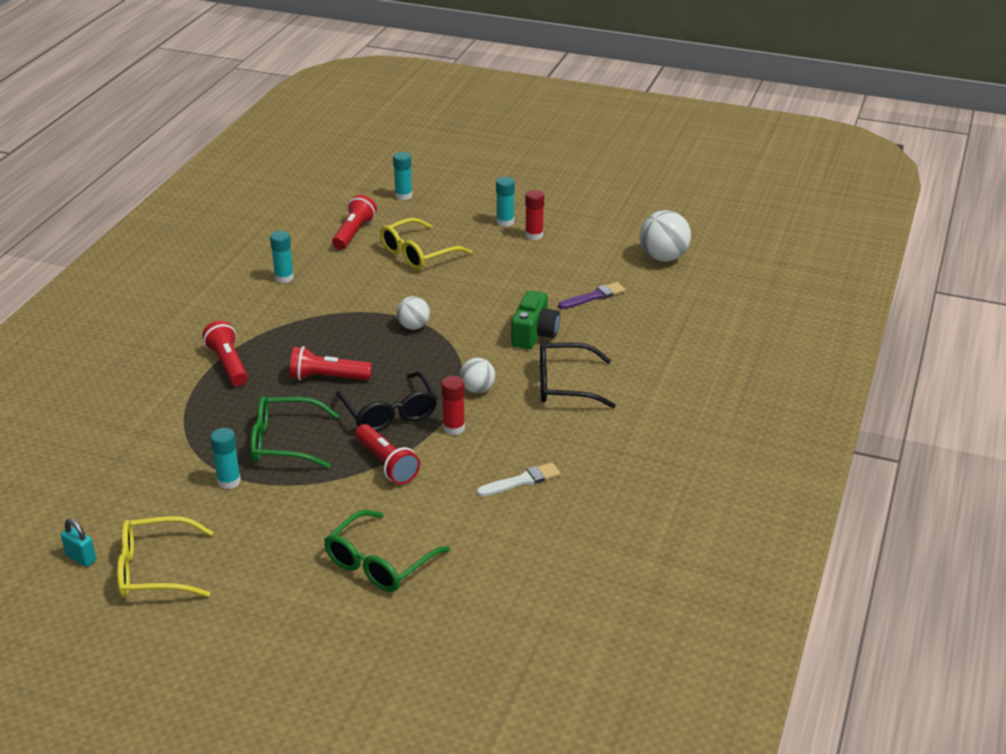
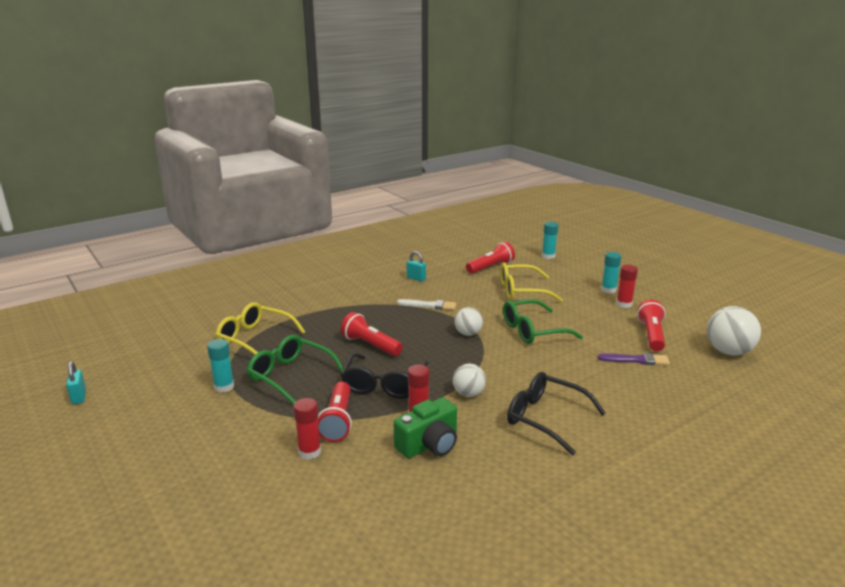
camera: 35 degrees right, 10 degrees down
(156, 570) = (102, 426): yellow glasses -> yellow glasses (255, 339)
(228, 364) = (320, 315): red flashlight -> red flashlight (651, 335)
(284, 278) = (416, 278): turquoise glue stick -> turquoise padlock
(380, 562) = (238, 498): green glasses -> green glasses (533, 330)
(394, 501) = (309, 452): none -> red glue stick
(522, 481) = (426, 484): white brush -> white brush (429, 305)
(534, 334) = (557, 370): green camera -> green camera (429, 444)

